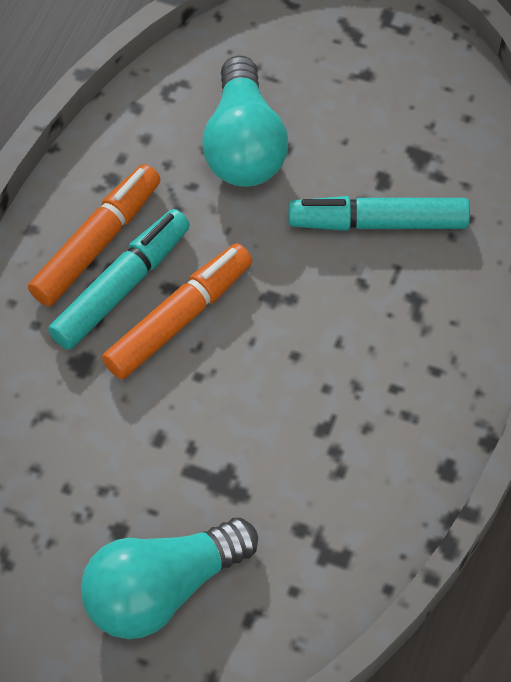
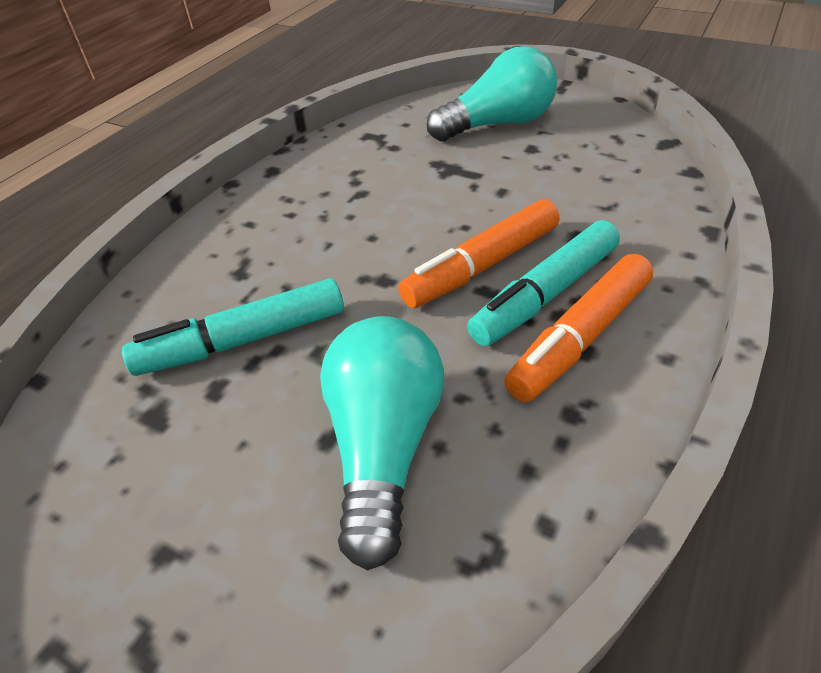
camera: 170 degrees left, 15 degrees down
(378, 223) = (244, 340): turquoise marker -> turquoise marker turned 150 degrees clockwise

